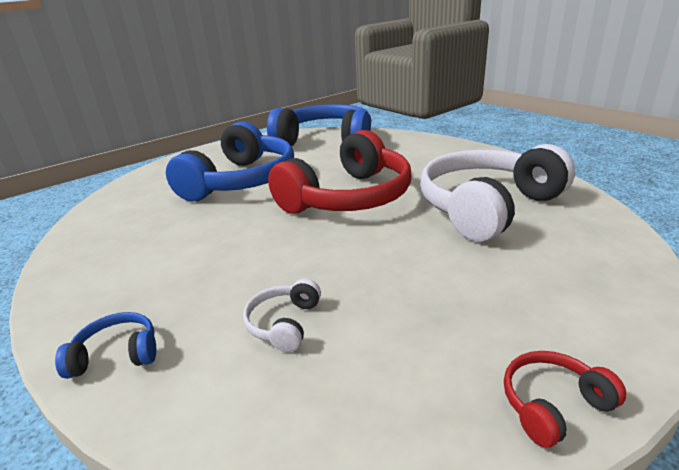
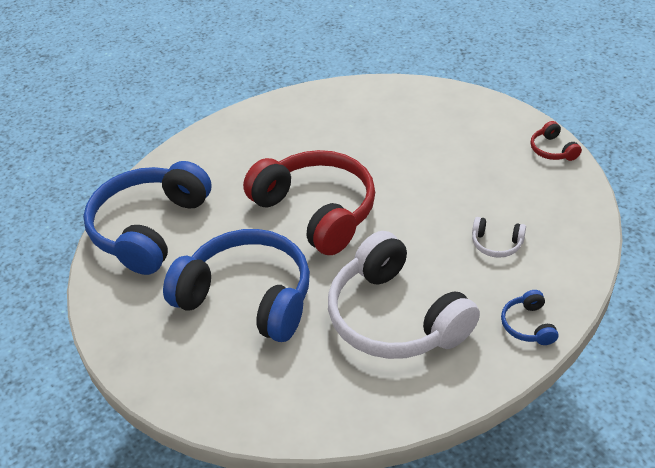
camera: 85 degrees left, 15 degrees up
(487, 207) = (356, 134): white headphones -> white headphones (395, 317)

